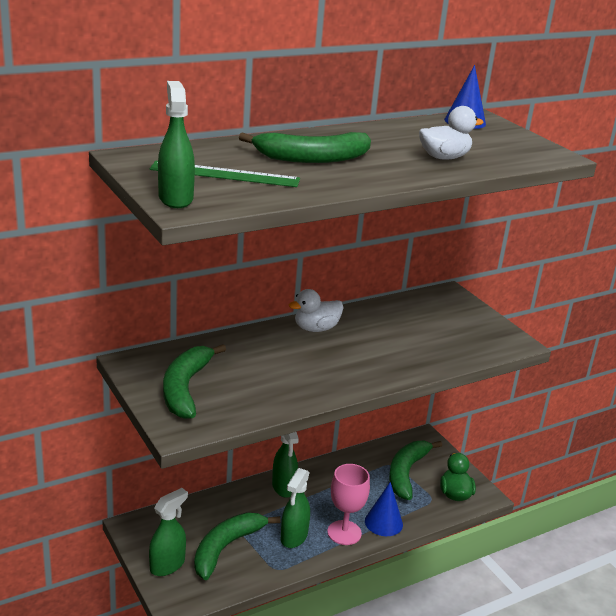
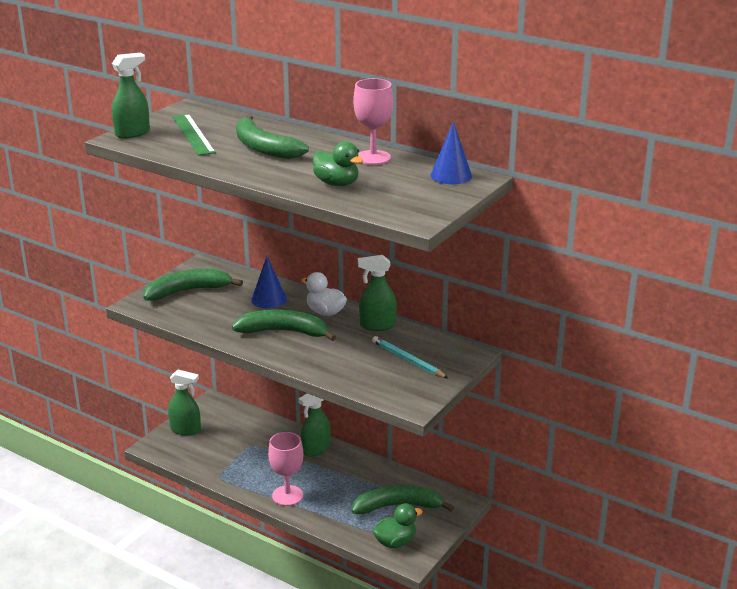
camera: 65 degrees right, 0 degrees up
(226, 548) = (223, 447): green banana -> green banana (284, 332)
(294, 537) = (261, 473): green spray bottle -> green spray bottle (377, 325)
(383, 522) = (318, 512): blue cone -> blue cone (269, 299)
(392, 131) = (373, 157): none -> pink goblet
(440, 321) = (408, 360): none -> turquoise pencil
(444, 157) = (337, 183): white duck -> green duck

